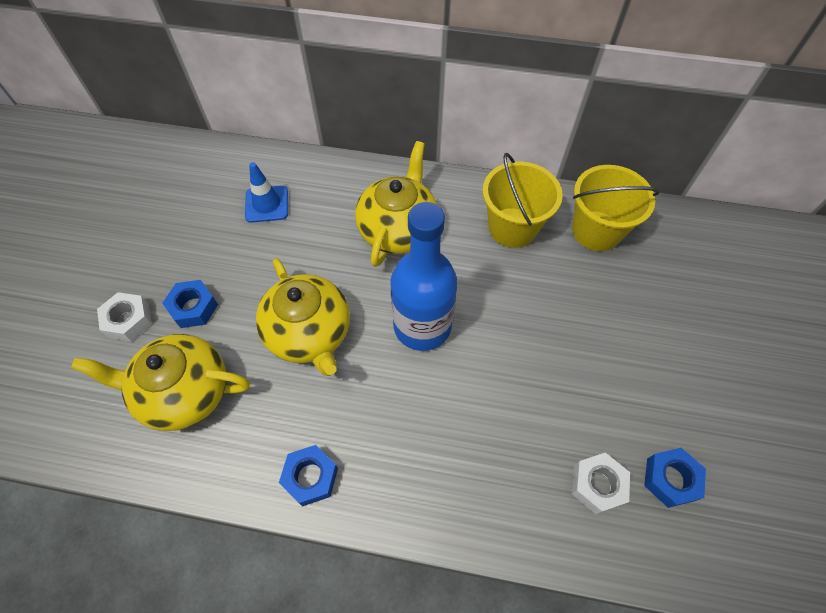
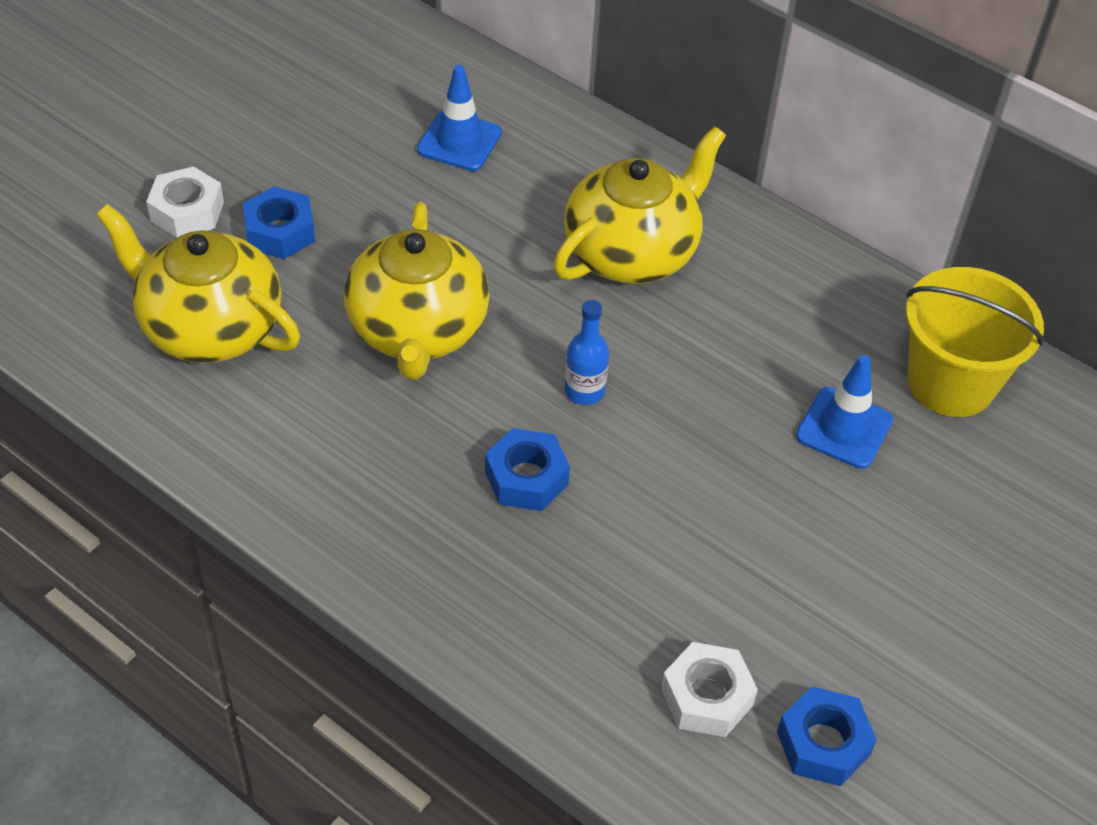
camera: 25 degrees right, 10 degrees down
(310, 477) = (313, 499): blue nut -> blue nut (526, 478)
(422, 326) = (584, 391): blue bottle -> blue bottle, size x0.43
(512, 227) = (814, 322): yellow bucket -> none
(564, 282) = (844, 428): none -> blue traffic cone

